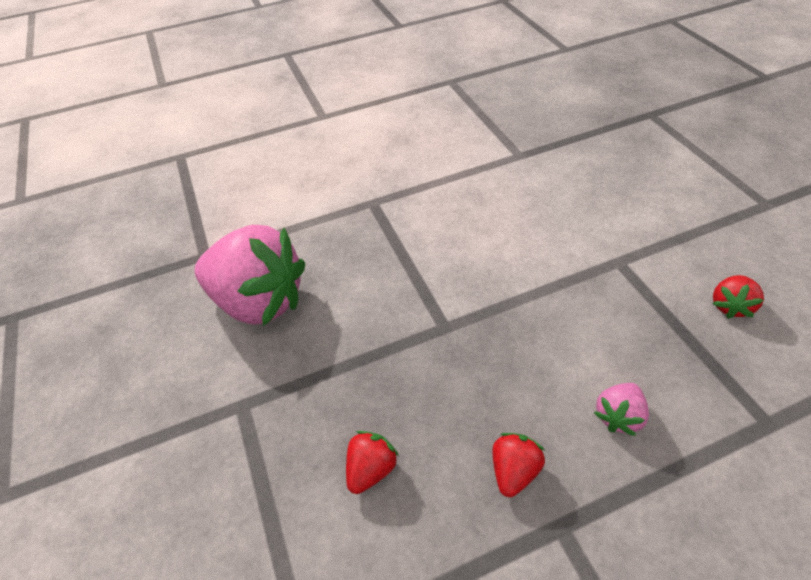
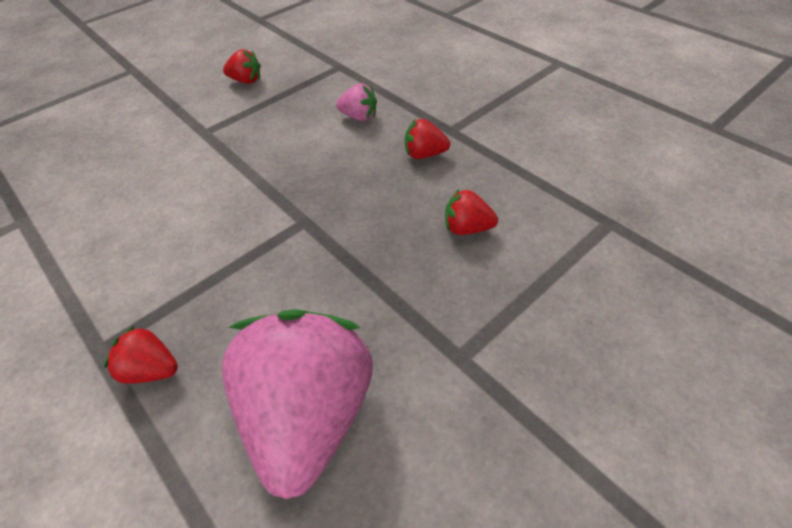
camera: 110 degrees left, 0 degrees up
(341, 226) = (152, 370): none -> red strawberry

